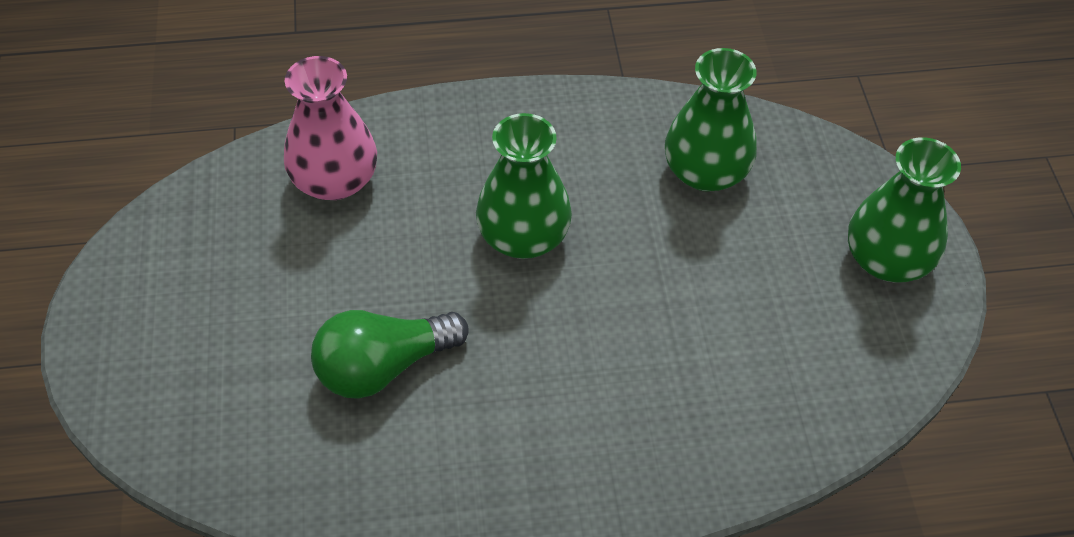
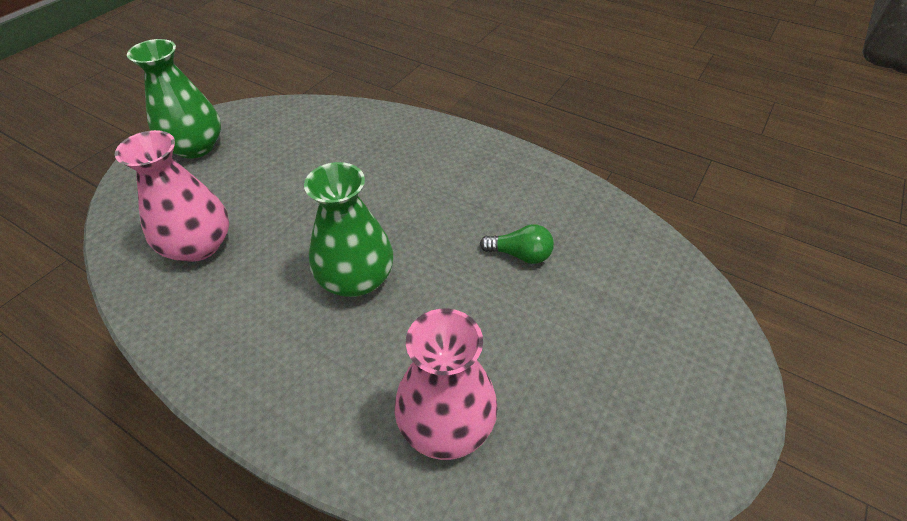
camera: 140 degrees left, 5 degrees down
(383, 367) = (520, 255): green light bulb -> green light bulb, size x0.59
(705, 172) = (198, 245): green vase -> pink vase

